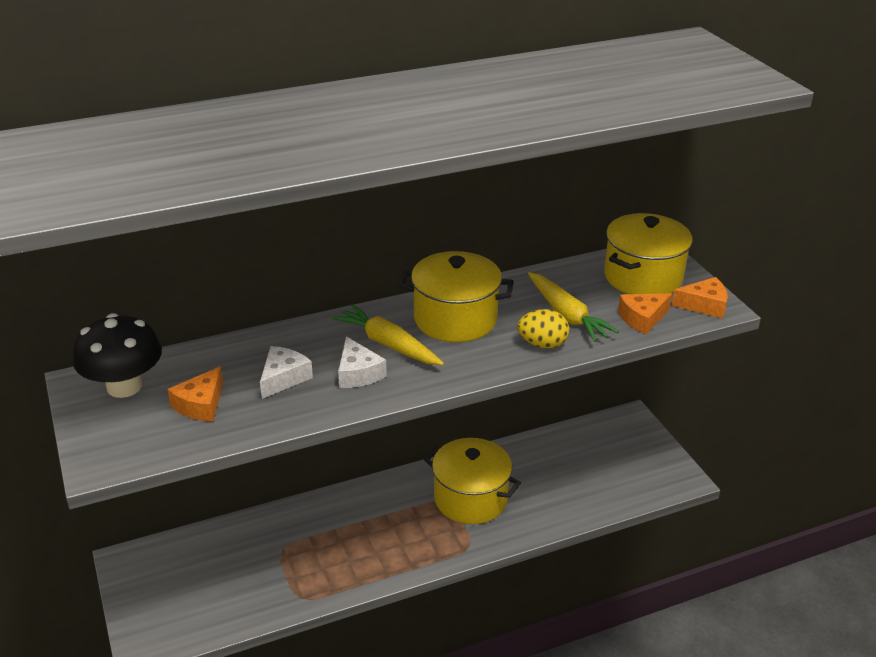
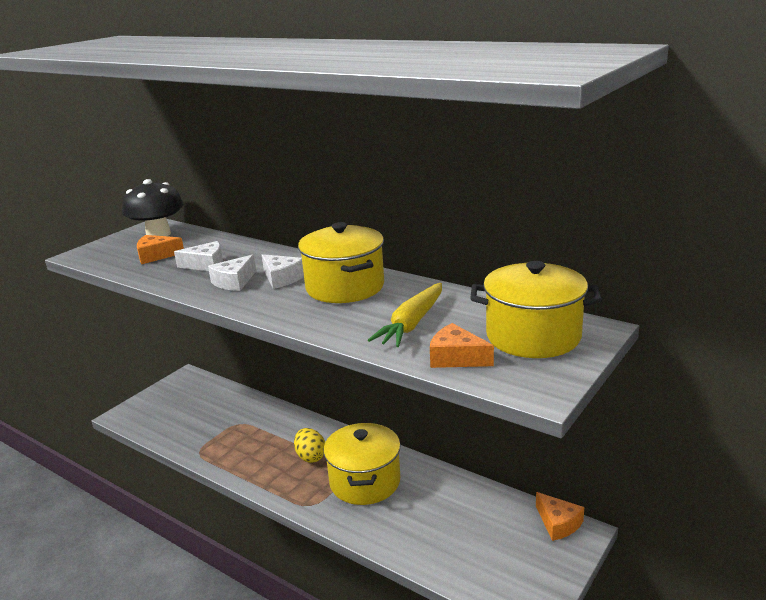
camera: 60 degrees right, 10 degrees down
(388, 344) = (282, 278): yellow carrot -> white cheese
(542, 344) = (351, 328): yellow egg -> yellow egg (311, 457)
(704, 305) = (531, 382): orange cheese -> orange cheese (558, 523)

